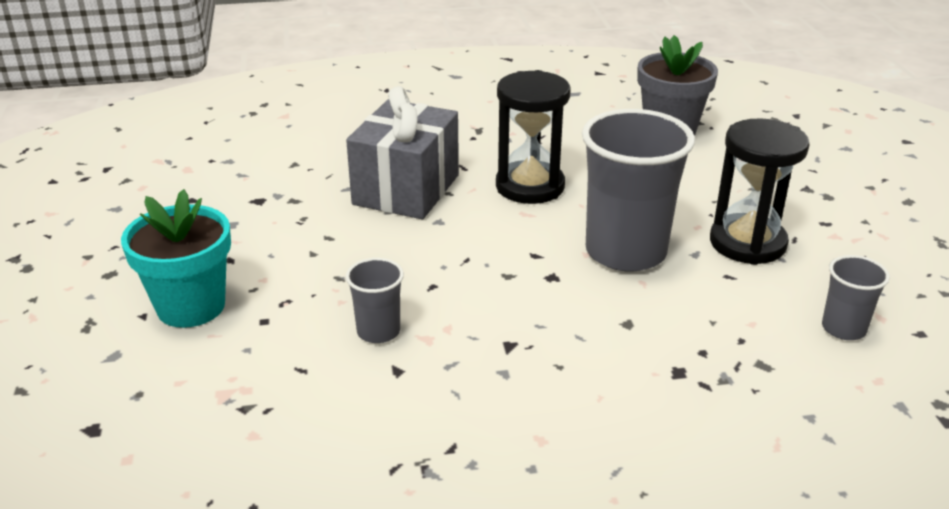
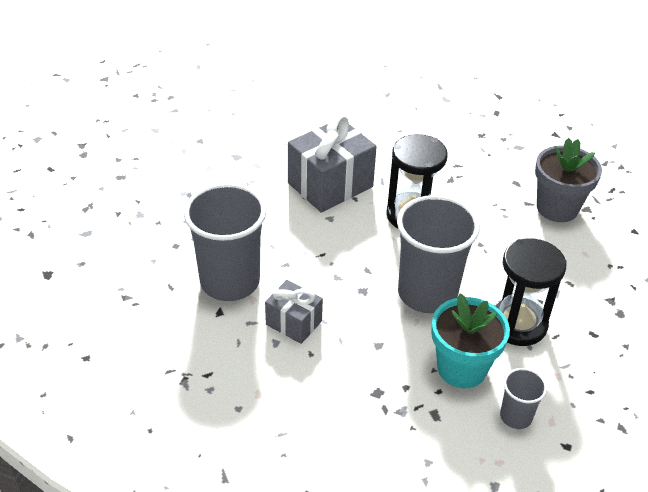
camera: 30 degrees right, 10 degrees up
(191, 306) = (145, 218): turquoise flower pot -> turquoise flower pot (461, 368)
(378, 331) = (230, 281): grey cup -> grey cup, size x2.08
(505, 342) = (293, 323): none -> grey gift

